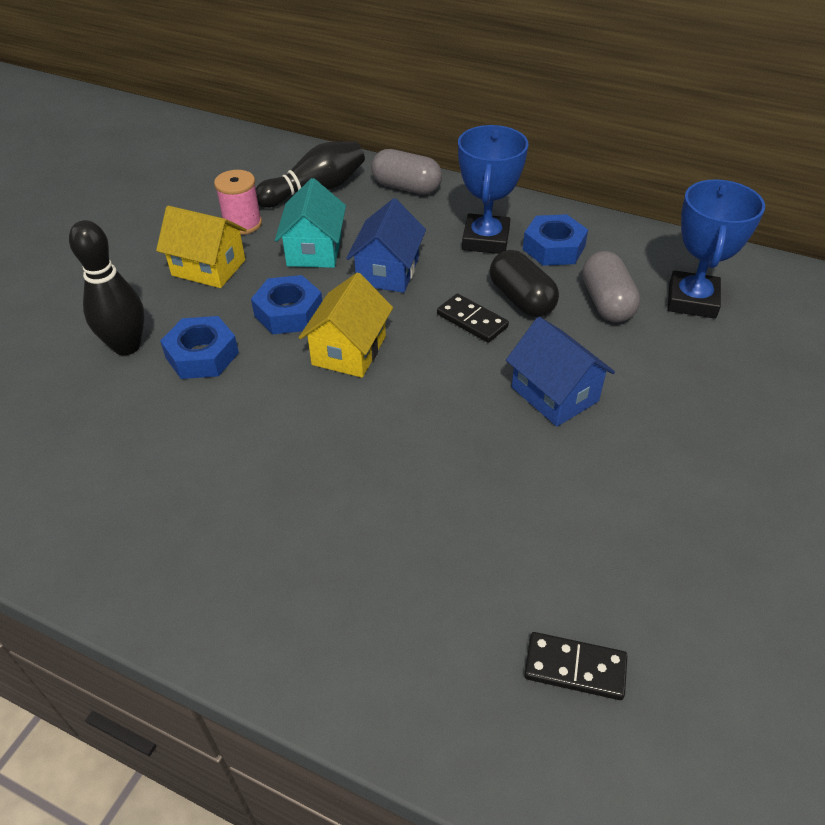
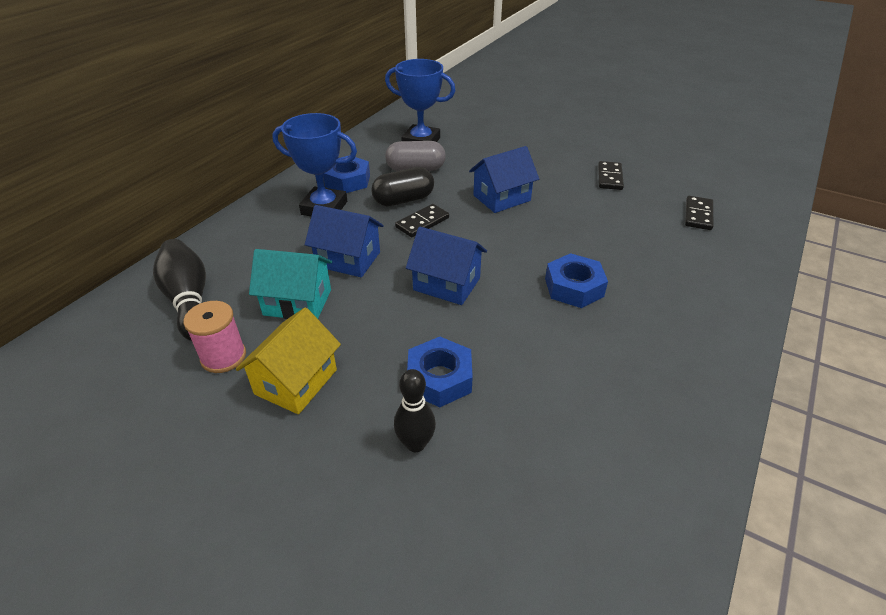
camera: 85 degrees left, 5 degrees down
(127, 346) = (415, 444): black bowling pin -> black bowling pin, size x0.66
(288, 312) = (389, 319): blue nut -> blue nut (574, 287)
(349, 350) = (446, 284): yellow house -> blue house
(406, 187) = (222, 242): grey capsule -> none
(669, 538) = (609, 177): none -> black domino

